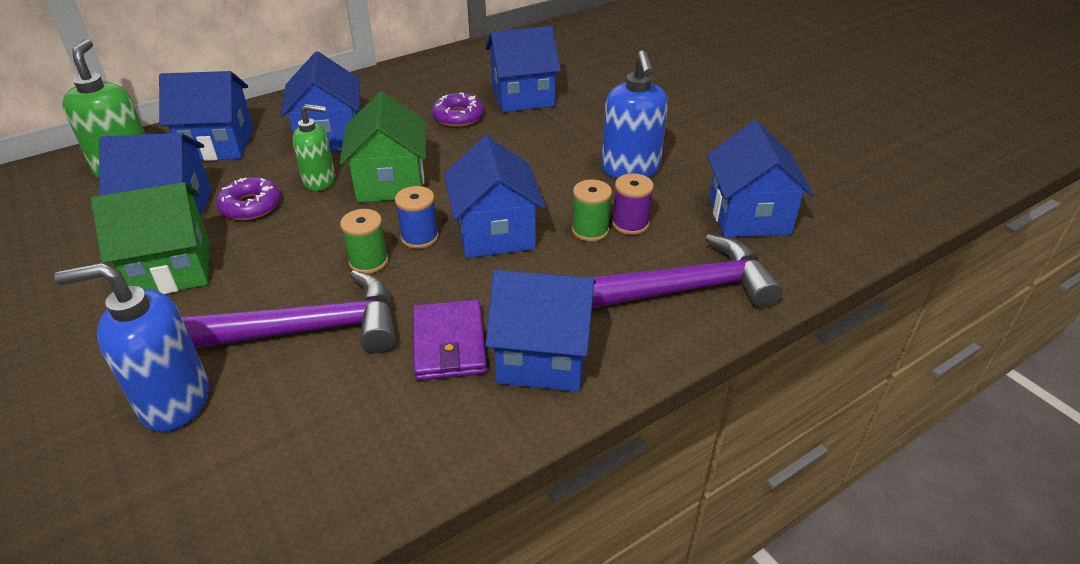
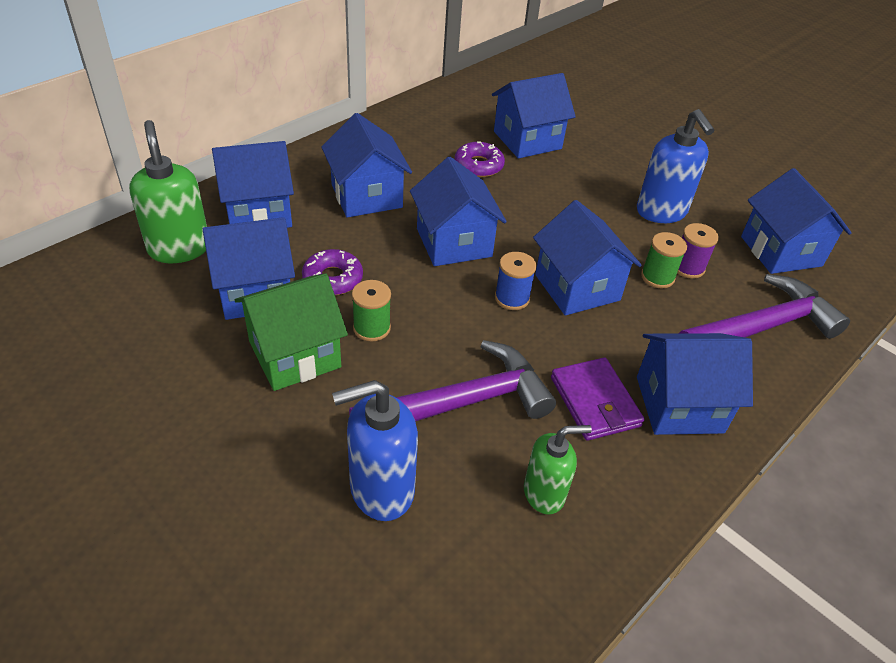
camera: 15 degrees left, 5 degrees up
(320, 181) = (385, 246): green soap dispenser -> green soap dispenser (544, 493)
(368, 261) = (479, 327): green spool -> green spool (371, 328)
(390, 183) = (454, 242): green house -> blue house

